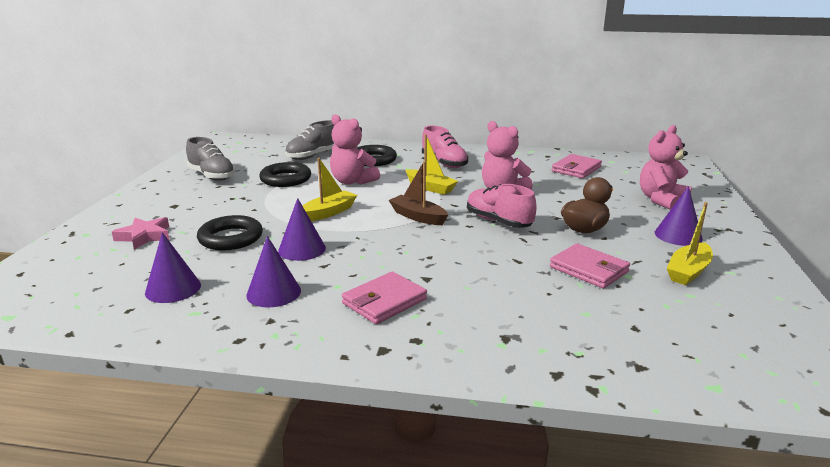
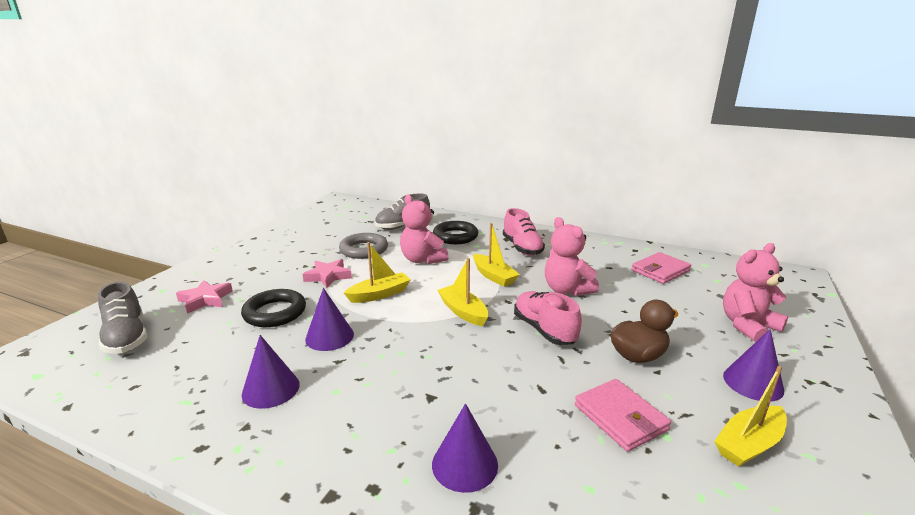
camera: 15 degrees right, 0 degrees up
(173, 289) = (187, 367): purple cone -> purple cone (465, 464)
(212, 176) = (303, 239): grey shoe -> grey shoe (127, 338)
(264, 204) = (328, 276): none -> pink star
(285, 179) = (364, 250): black ring -> grey ring
(384, 301) = (370, 422): pink wallet -> none
(418, 217) = (463, 312): brown boat -> yellow boat

